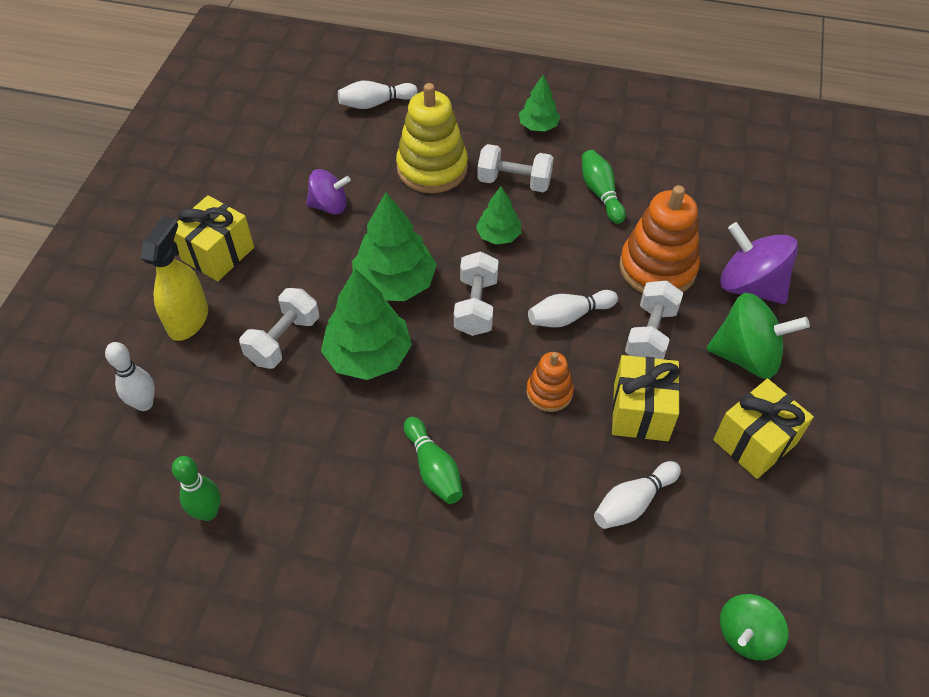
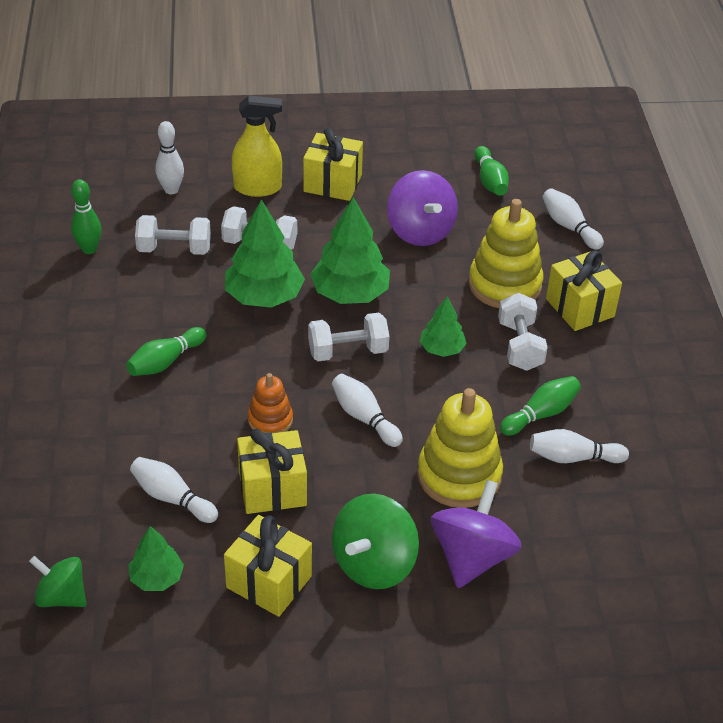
camera: 70 degrees right, 10 degrees down
(283, 135) = (490, 181): none -> green bowling pin
(329, 206) = (420, 231): purple spinning top -> purple spinning top, size x1.57
(482, 129) = (579, 308): none -> yellow gift
(538, 126) = (612, 348): green tree -> green tree (157, 578)
(650, 334) = (369, 482): white dumbbell -> white dumbbell (174, 249)
(655, 189) = (573, 457): none -> white bowling pin
(657, 268) = (459, 475): orange stacking toy -> yellow stacking toy
(746, 356) = (374, 564): green spinning top -> green spinning top turned 45 degrees clockwise

